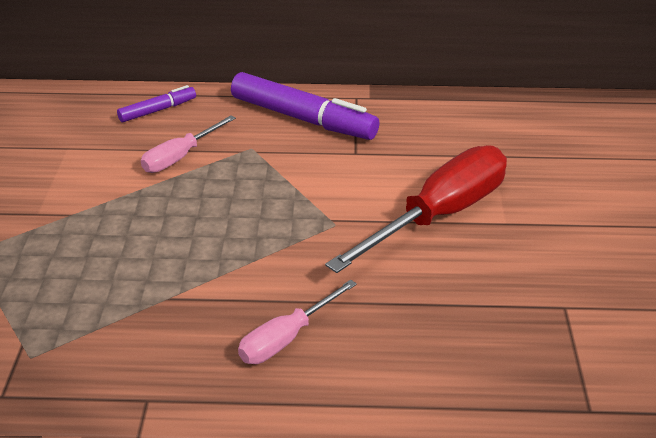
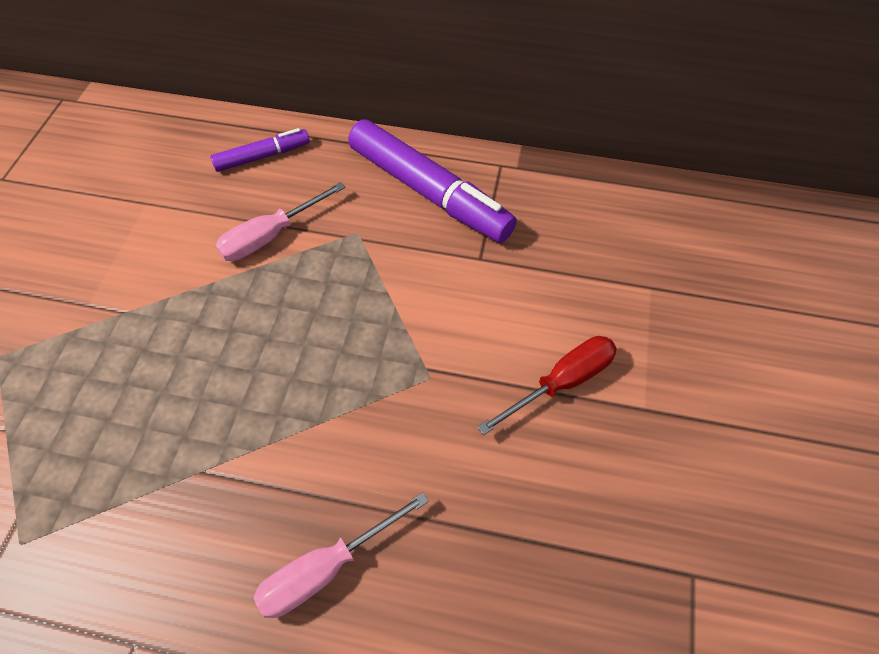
camera: 10 degrees right, 20 degrees up
(439, 215) = (561, 383): red screwdriver -> red screwdriver, size x0.53

